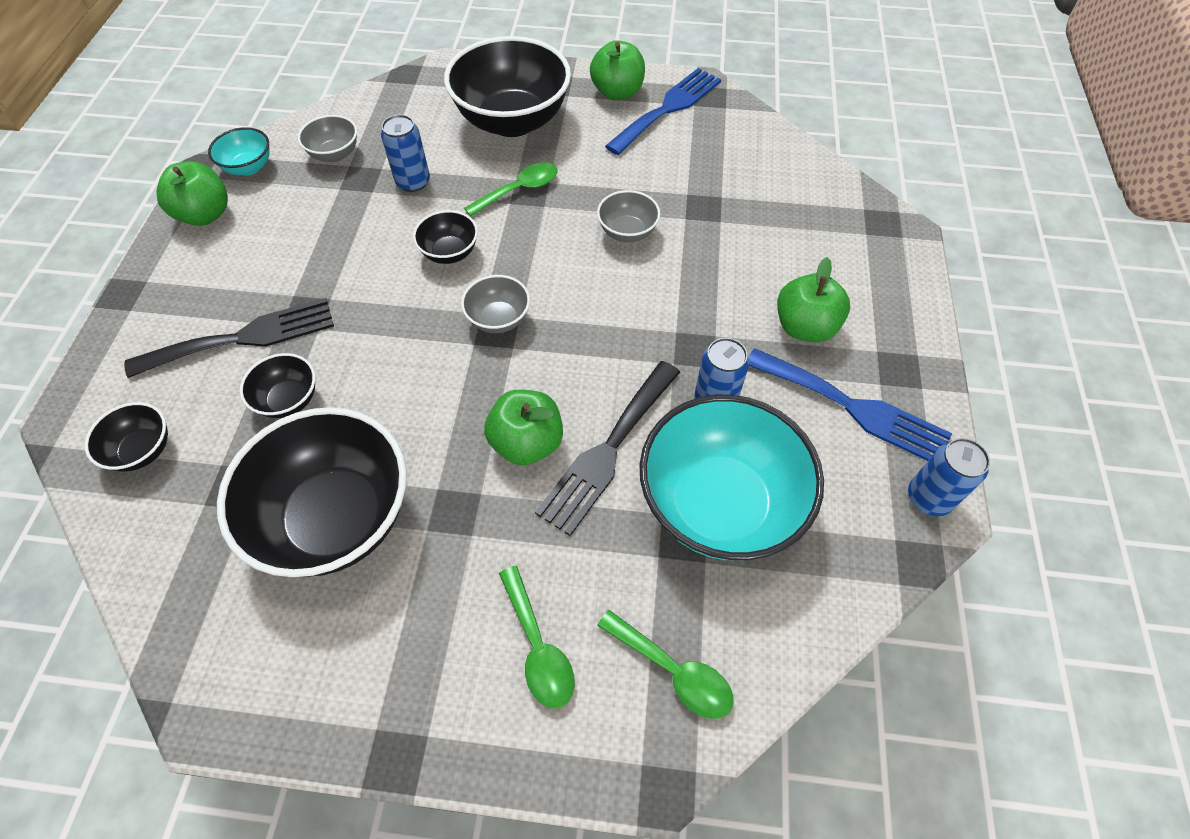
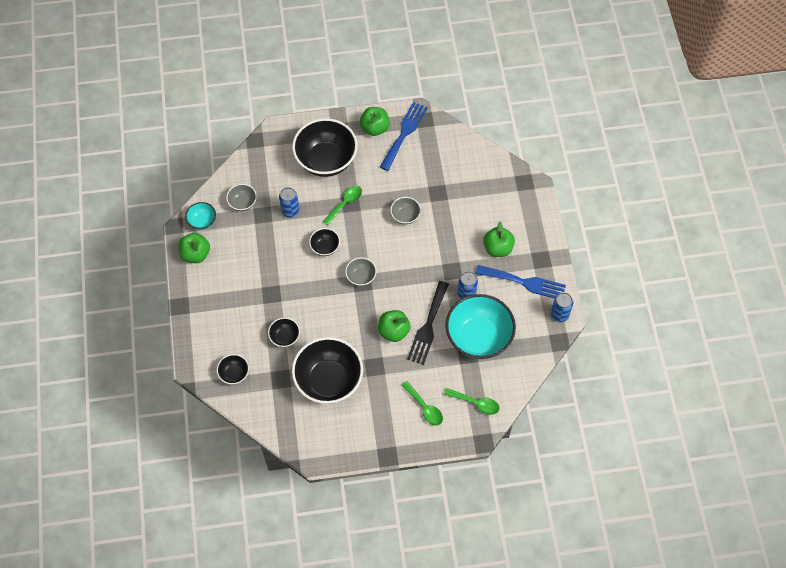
camera: 15 degrees left, 5 degrees up
(243, 338) = (249, 314): black fork -> none

